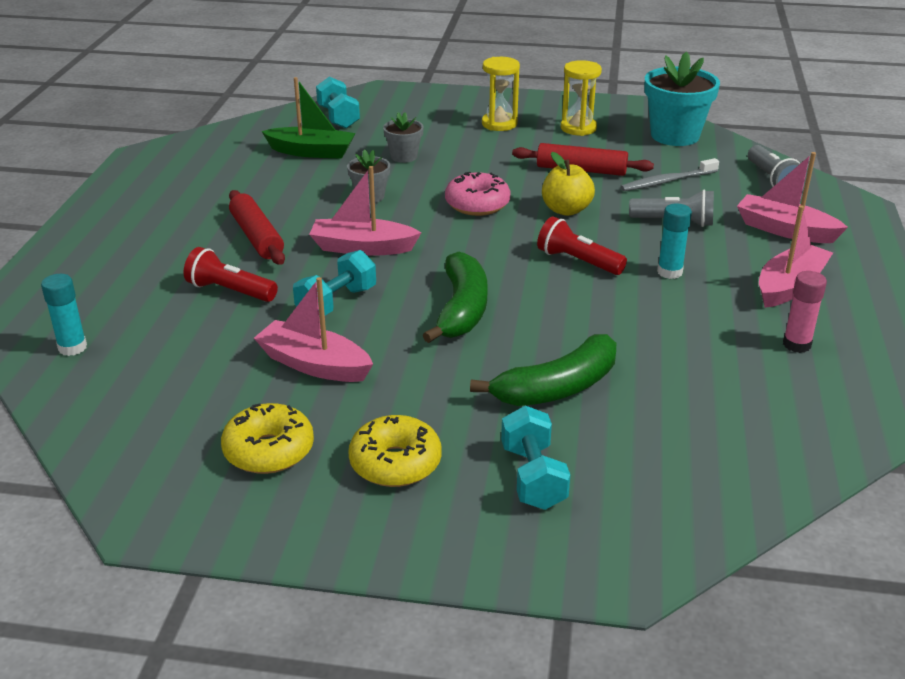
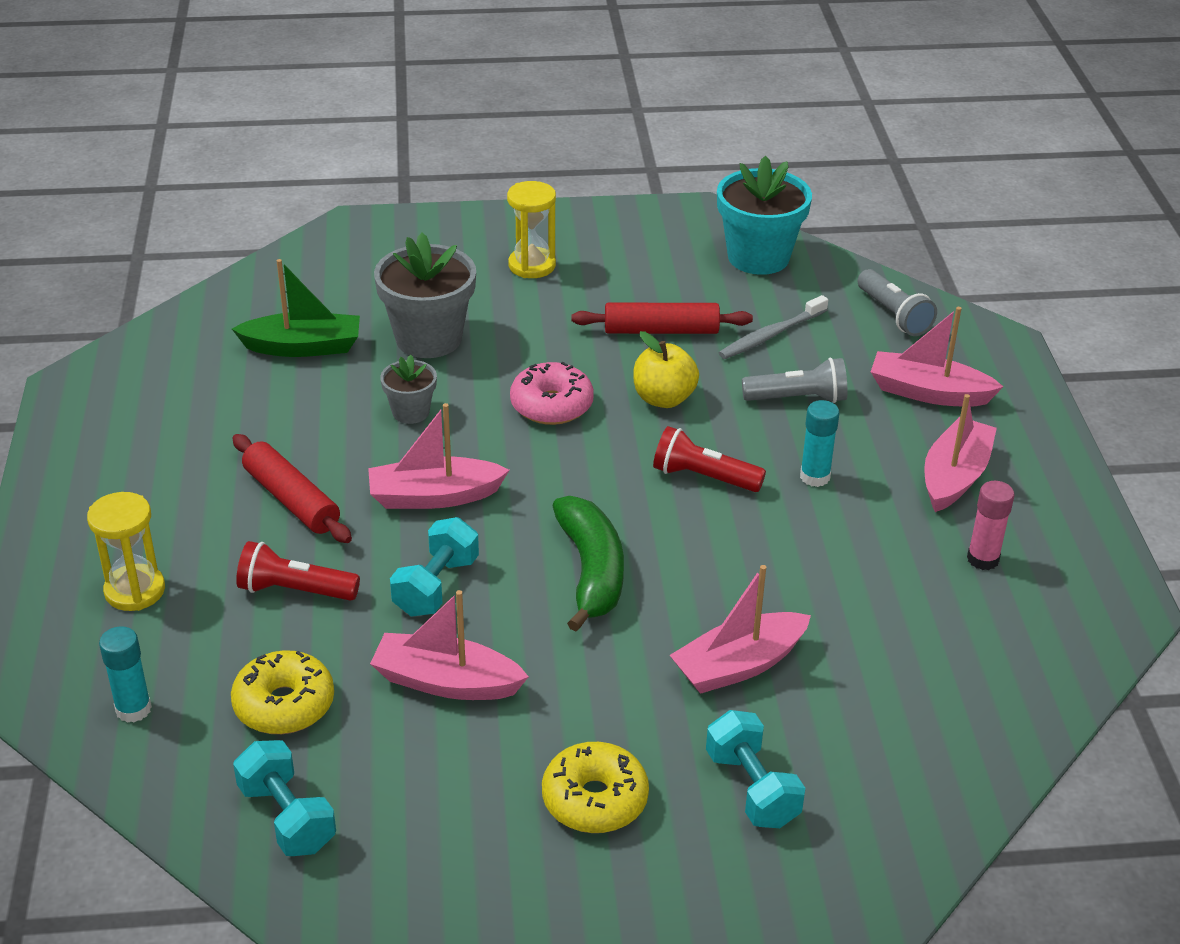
camera: 15 degrees left, 5 degrees up
(269, 451) = (443, 810): yellow donut -> yellow donut (284, 705)
(338, 117) = (314, 281): turquoise dumbbell -> turquoise dumbbell (287, 817)
(404, 156) = (428, 338): grey flower pot -> grey flower pot, size x1.88
(557, 388) = (739, 665): green banana -> pink boat
(578, 128) = (635, 260): yellow hourglass -> yellow hourglass (135, 590)

